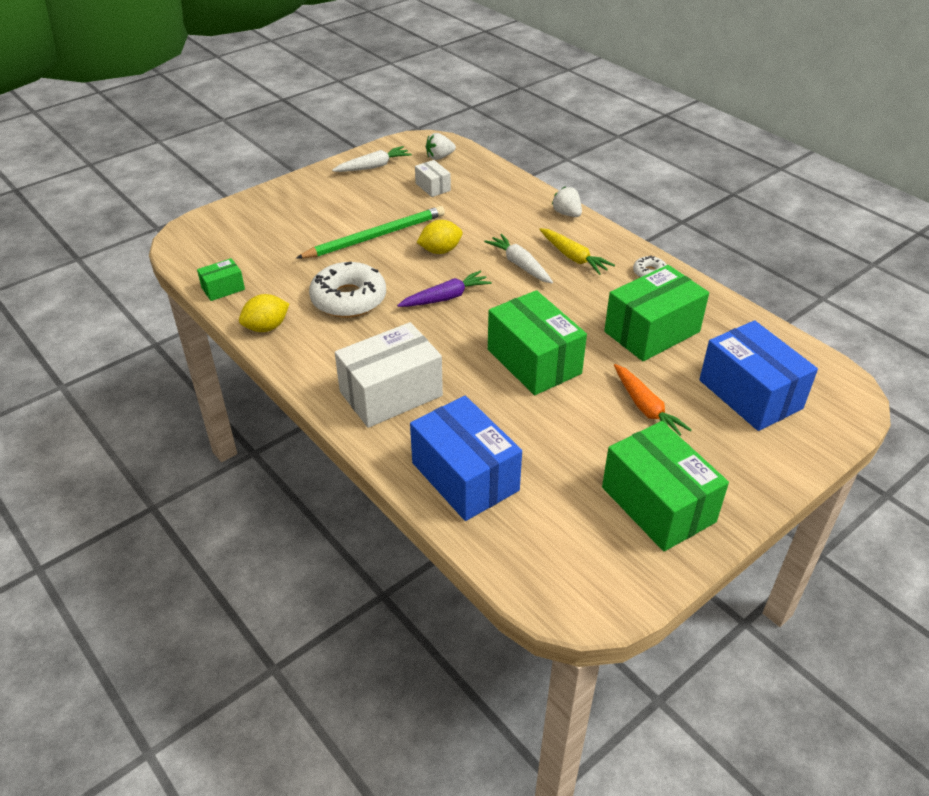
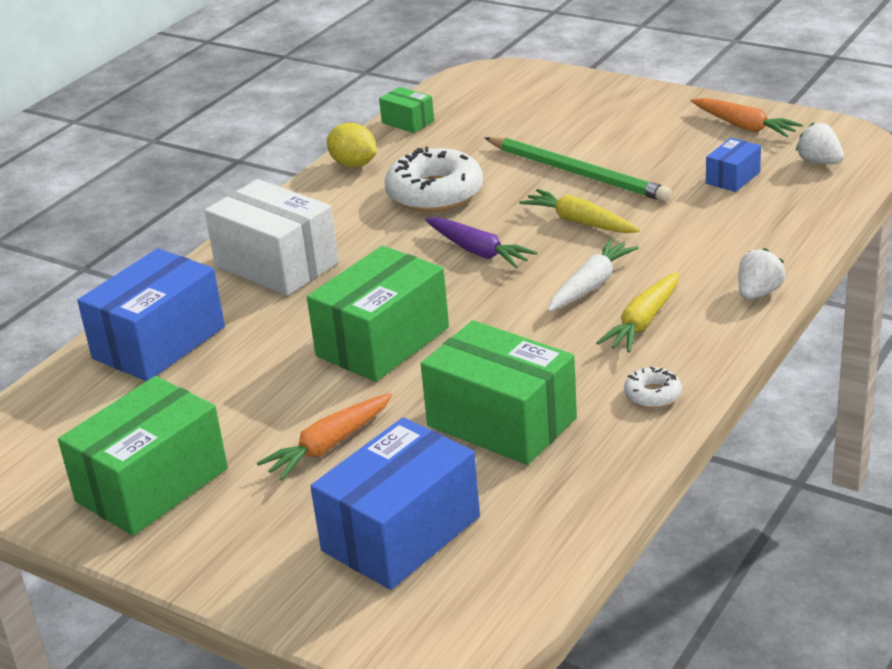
camera: 75 degrees right, 10 degrees down
(373, 166) = (744, 126): white carrot -> orange carrot
(433, 187) = (732, 178): white box -> blue box
(440, 251) = (579, 222): yellow lemon -> yellow carrot

